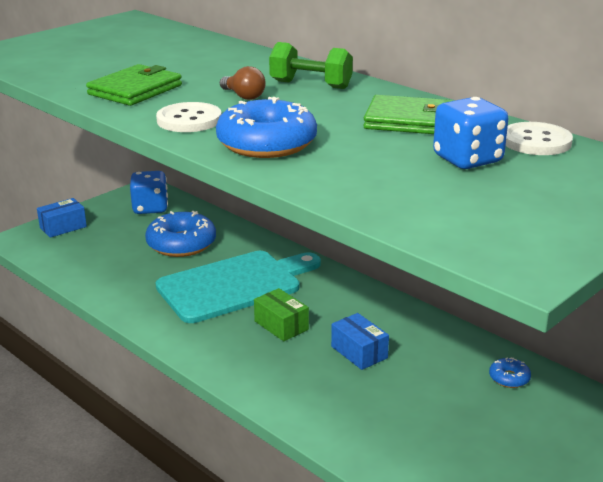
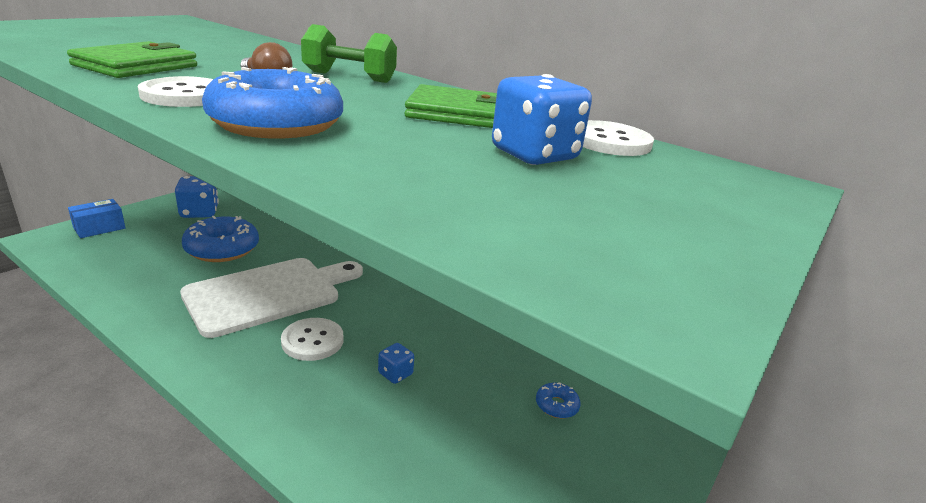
camera: 10 degrees left, 0 degrees up
(234, 285) = (269, 294): turquoise cutting board -> white cutting board
(281, 325) = (312, 341): green box -> white button
(359, 352) = (395, 374): blue box -> blue dice

